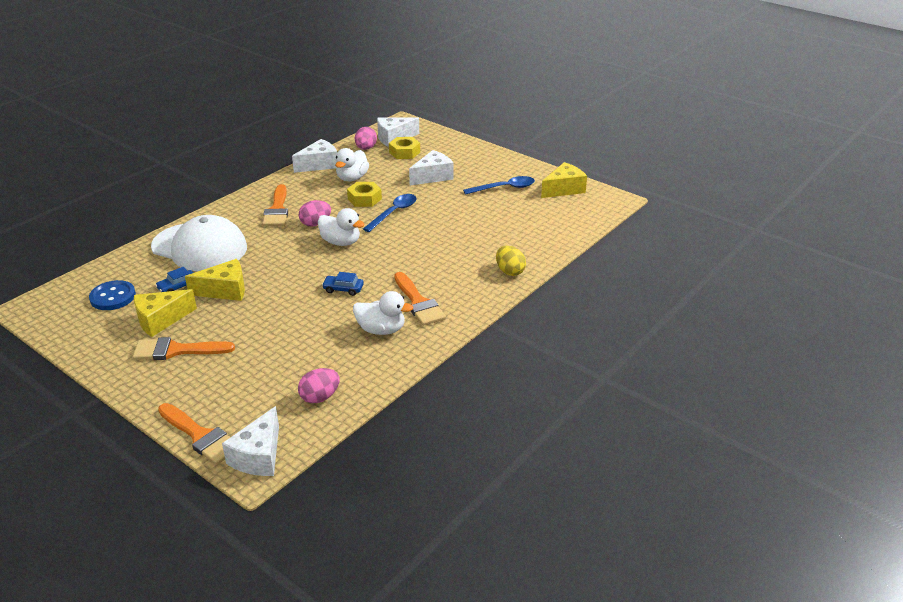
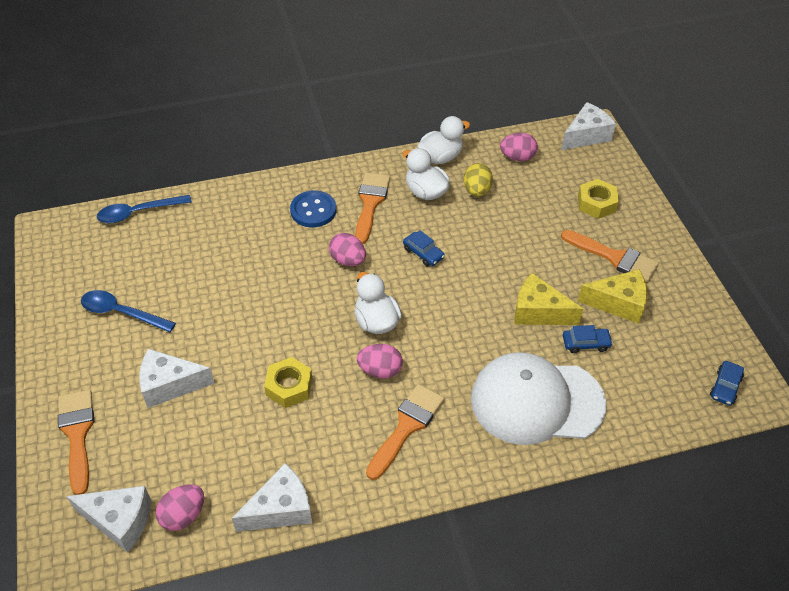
camera: 145 degrees left, 15 degrees up
(57, 303) = (725, 387): none -> blue car
(113, 297) = (661, 364): blue button -> blue button (313, 210)
(199, 247) = (536, 401): white cap -> white cap turned 60 degrees counterclockwise
(201, 436) = (622, 168): orange brush -> orange brush (77, 434)
(319, 165) = (281, 509): white cheese -> white cheese turned 150 degrees clockwise
(352, 178) = (266, 444): white duck -> white duck (440, 157)
(394, 213) = (280, 339): blue spoon -> blue spoon (138, 212)
(395, 263) = (348, 260): none -> pink egg
(404, 152) = (145, 468): yellow nut -> yellow nut (596, 203)
(510, 271) = (259, 196): yellow egg -> yellow egg (476, 190)
(564, 189) = (67, 274): yellow cheese -> none

